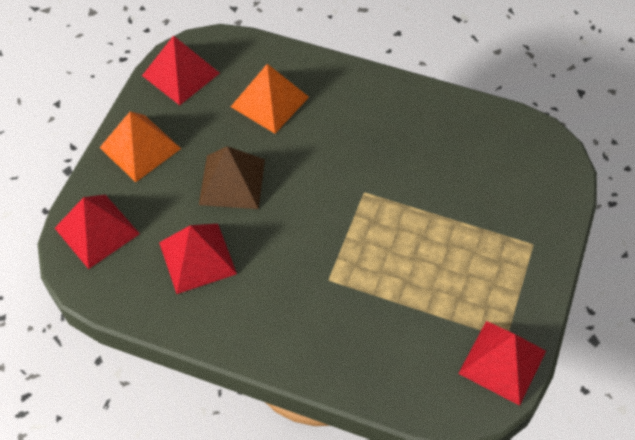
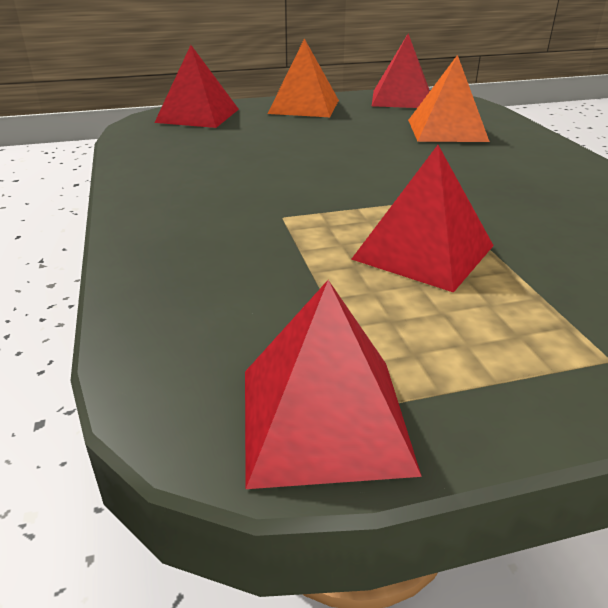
camera: 55 degrees right, 25 degrees down
(197, 257) = (220, 152): red pyramid -> red pyramid (424, 252)
(232, 182) = (329, 141): brown pyramid -> none

